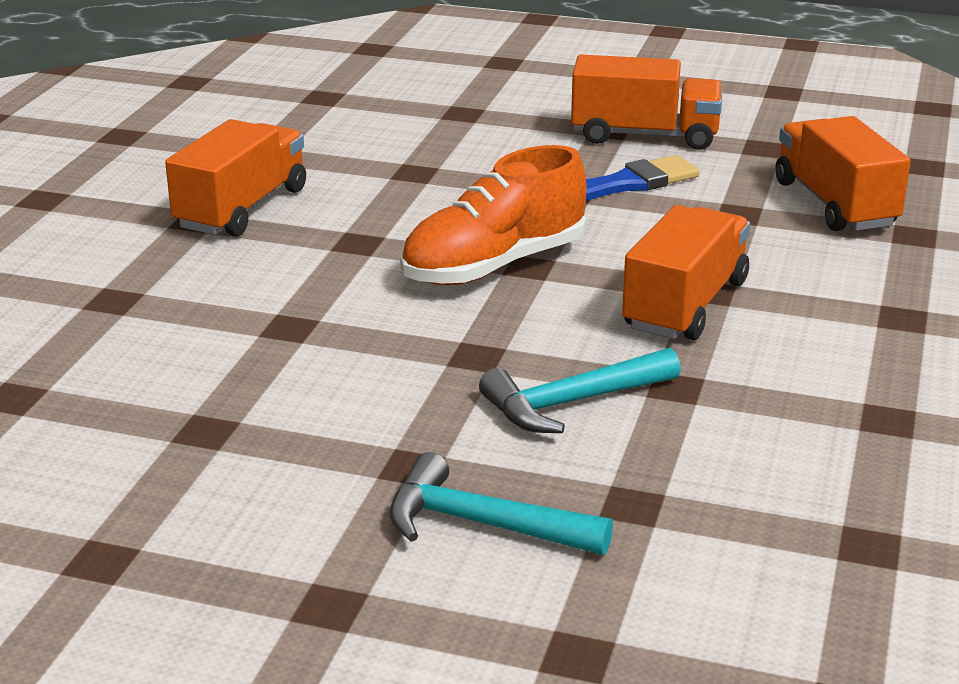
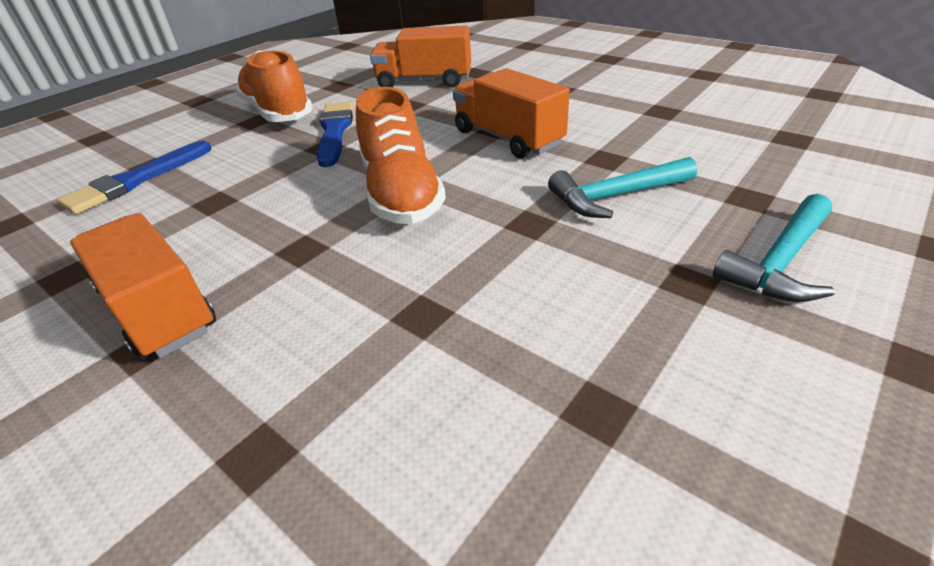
camera: 65 degrees left, 10 degrees up
(429, 119) = (136, 181): none -> blue brush
(572, 403) = (615, 196): turquoise hammer -> turquoise hammer turned 75 degrees clockwise
(644, 135) = (278, 112): orange truck -> orange shoe

